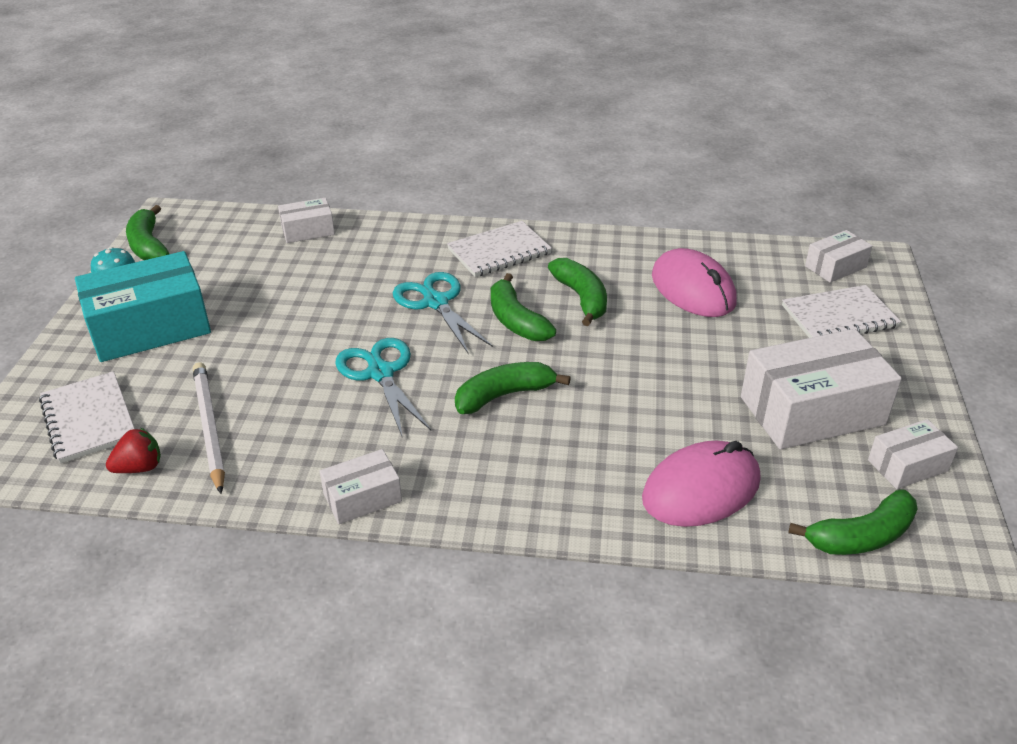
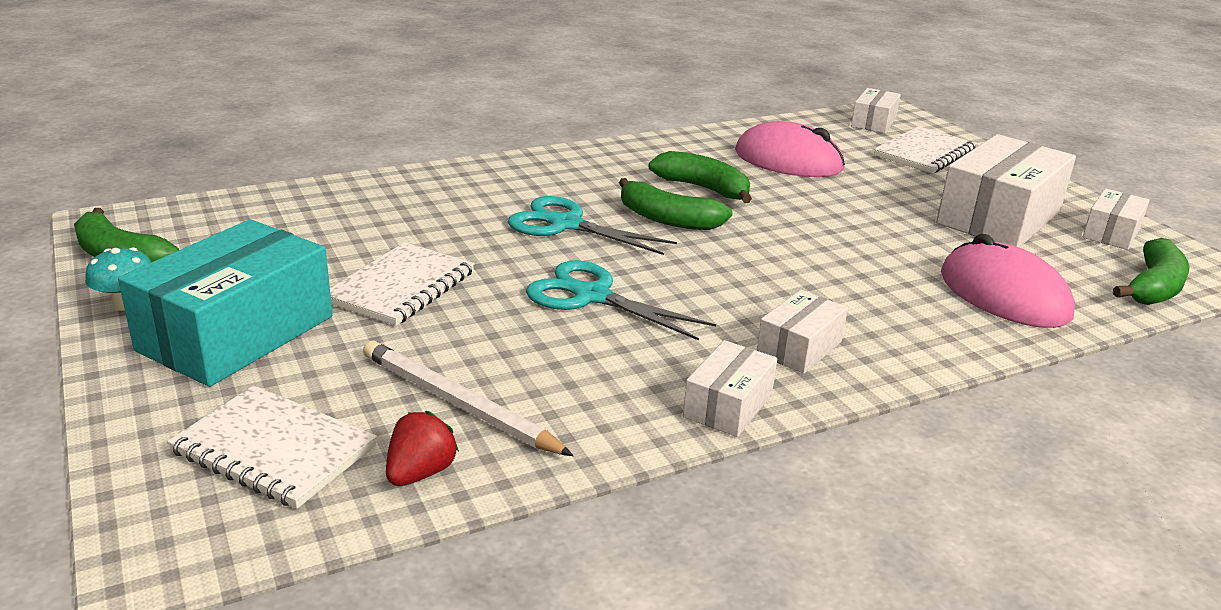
camera: 35 degrees left, 10 degrees down
(308, 231) = (329, 198): white box -> white box (799, 348)
(499, 251) = (572, 171): white notebook -> white notebook (401, 287)
(504, 395) = (742, 278): green banana -> none
(701, 489) = (1004, 295): pink mouse -> pink mouse turned 60 degrees counterclockwise

